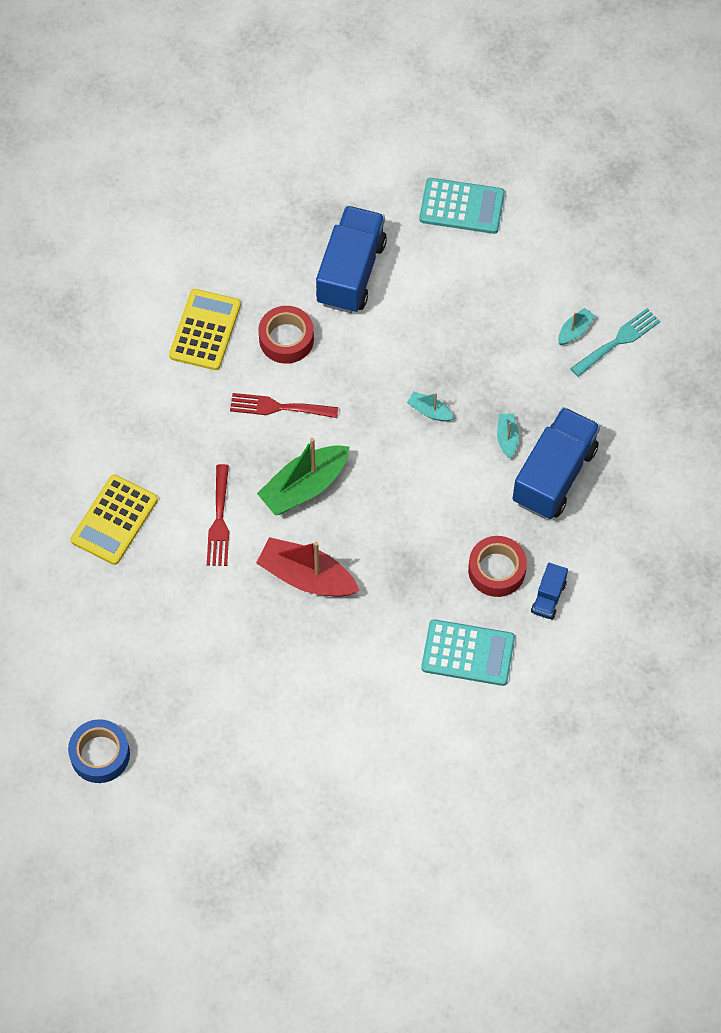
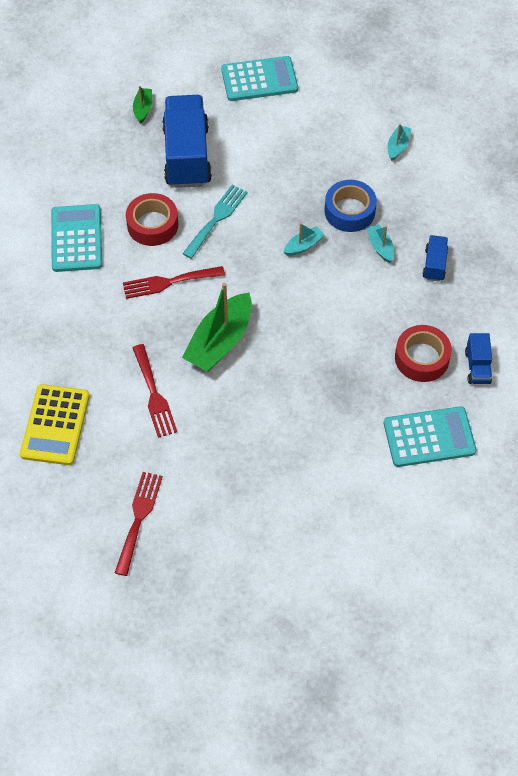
camera: 20 degrees left, 5 degrees down
(100, 754) = (124, 647): blue tape -> blue tape (349, 211)
(159, 638) = (139, 518): none -> red fork
(205, 330) = (76, 238): yellow calculator -> turquoise calculator
(306, 576) = (254, 418): red boat -> none
(326, 203) = (143, 109): none -> green boat
(429, 411) = (303, 245): turquoise boat -> turquoise boat turned 135 degrees clockwise
(554, 475) = (434, 264): blue truck -> blue truck, size x0.46
(618, 341) = (437, 144): turquoise fork -> turquoise fork (216, 218)

